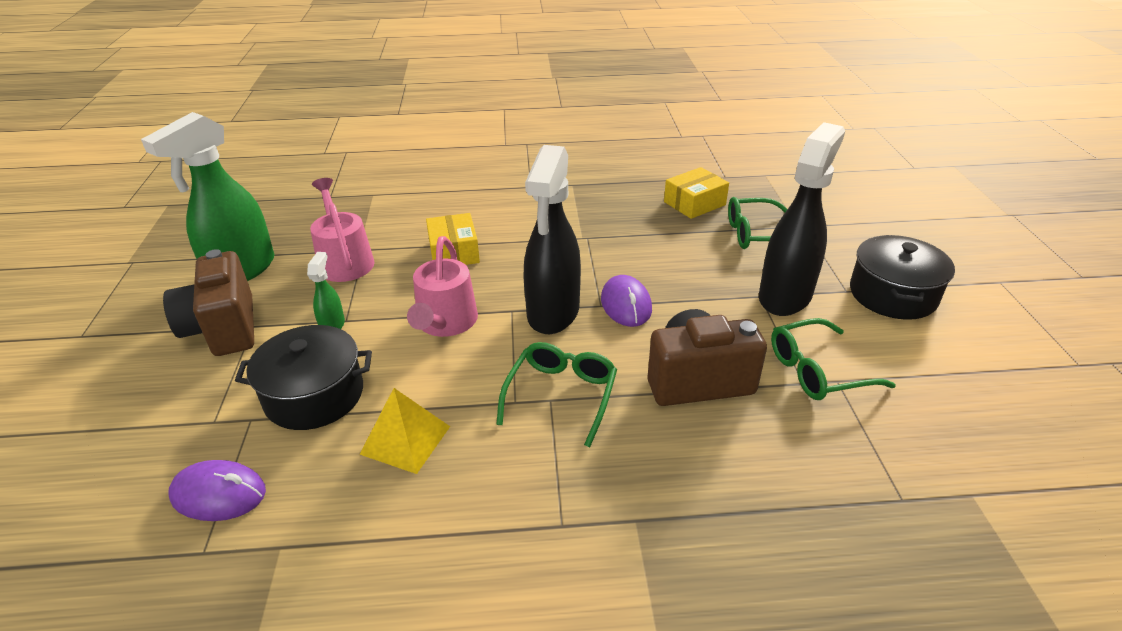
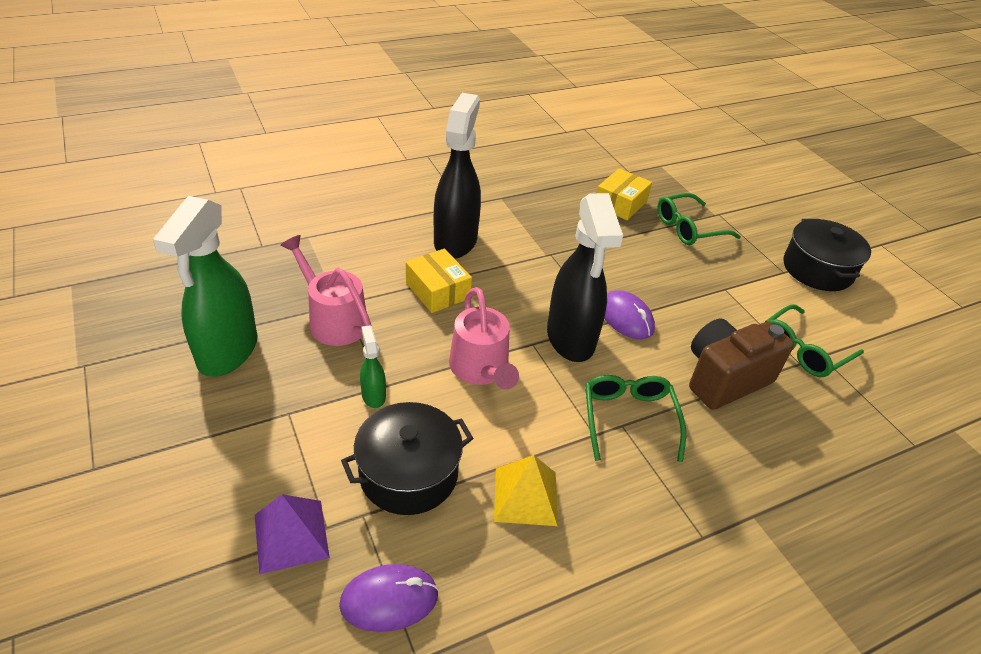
camera: 25 degrees left, 5 degrees up
(181, 420) = (291, 536): none -> purple pyramid
(223, 328) = (258, 423): brown camera -> none
(785, 296) = (743, 285): black spray bottle -> black spray bottle (455, 241)

